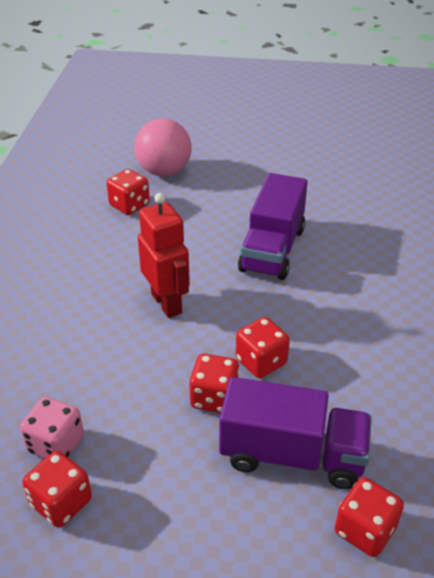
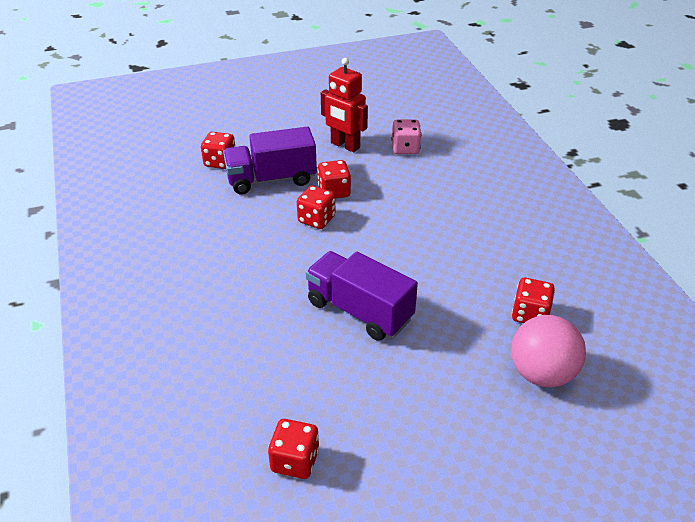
camera: 155 degrees right, 0 degrees up
(61, 502) = (379, 131): red dice -> red dice (295, 461)
(167, 303) = (411, 236): red robot -> red robot (345, 145)
(272, 249) = (359, 311): purple truck -> purple truck turned 45 degrees counterclockwise

